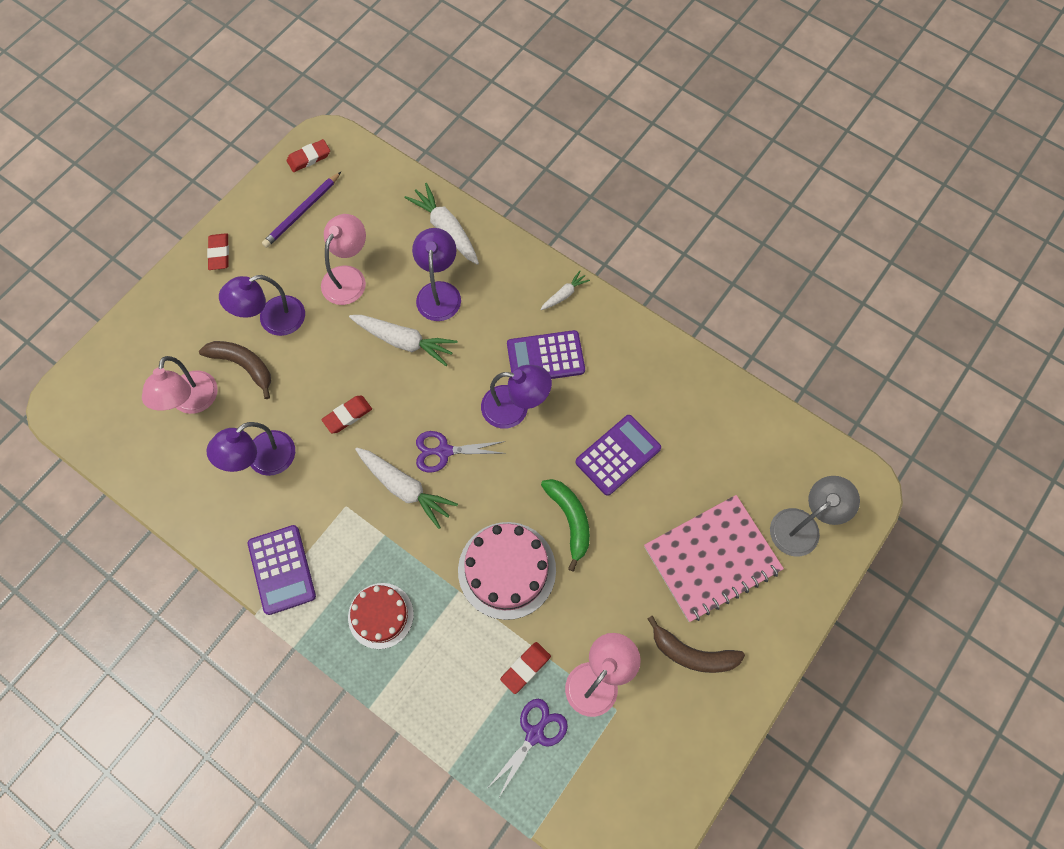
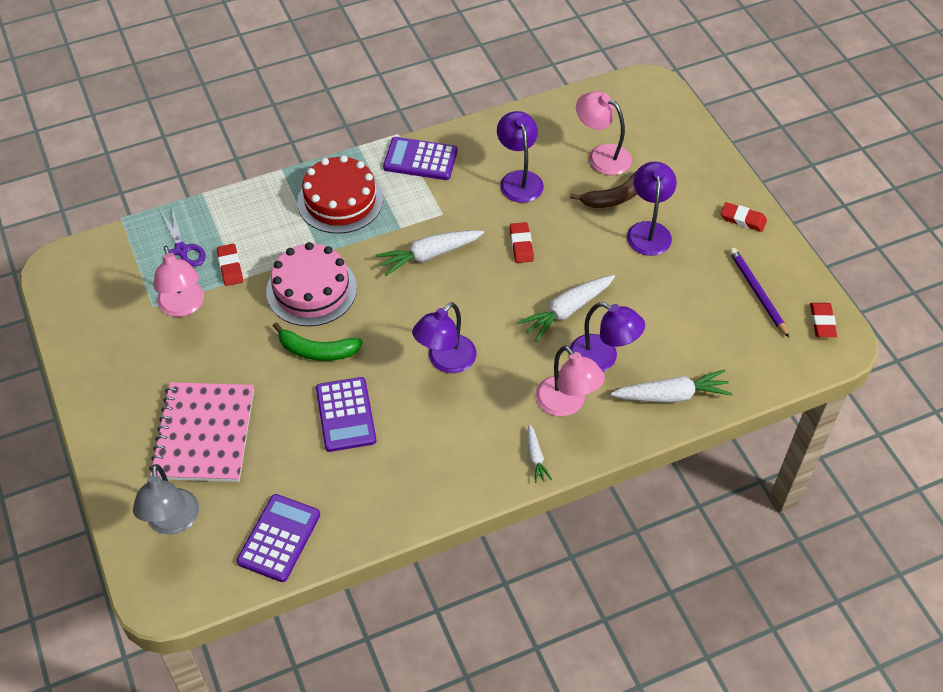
camera: 120 degrees right, 15 degrees down
(348, 277) = (661, 298): pink lamp -> pink lamp (566, 404)
(380, 615) = (340, 200): red cake -> red cake, size x1.53
(443, 451) = (442, 294): purple scissors -> none
(545, 358) = (478, 408): purple calculator -> purple calculator (279, 538)
(692, 653) = (147, 377): brown banana -> none

